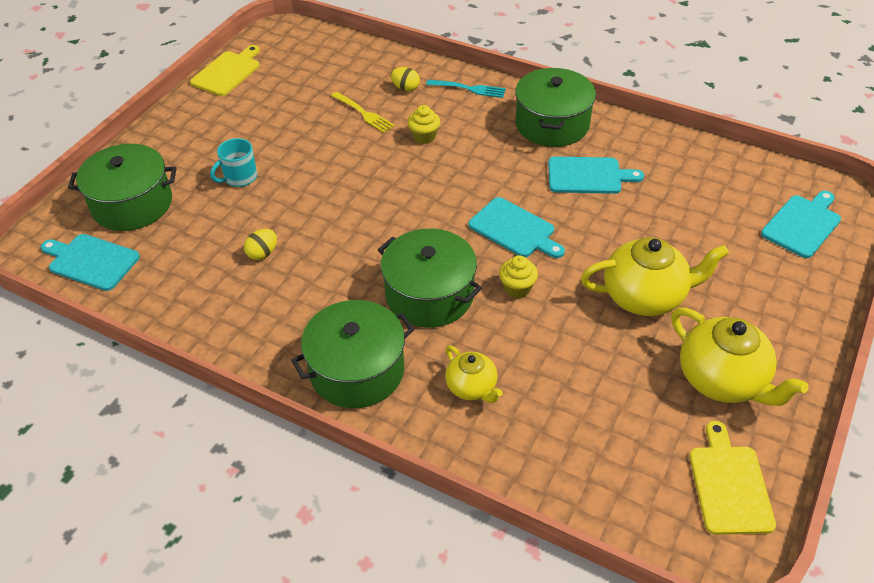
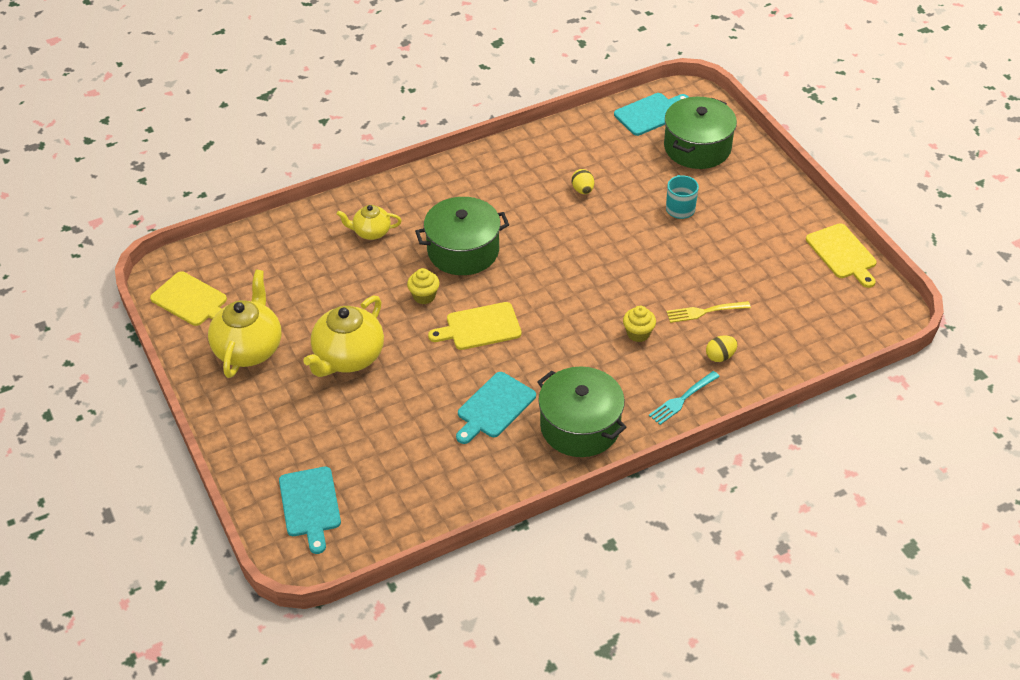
camera: 125 degrees right, 0 degrees up
(357, 370) = (436, 190): green pot -> none
(514, 229) = (480, 327): turquoise cutting board -> yellow cutting board
(723, 380) = (249, 348): yellow teapot -> yellow teapot turned 105 degrees clockwise

